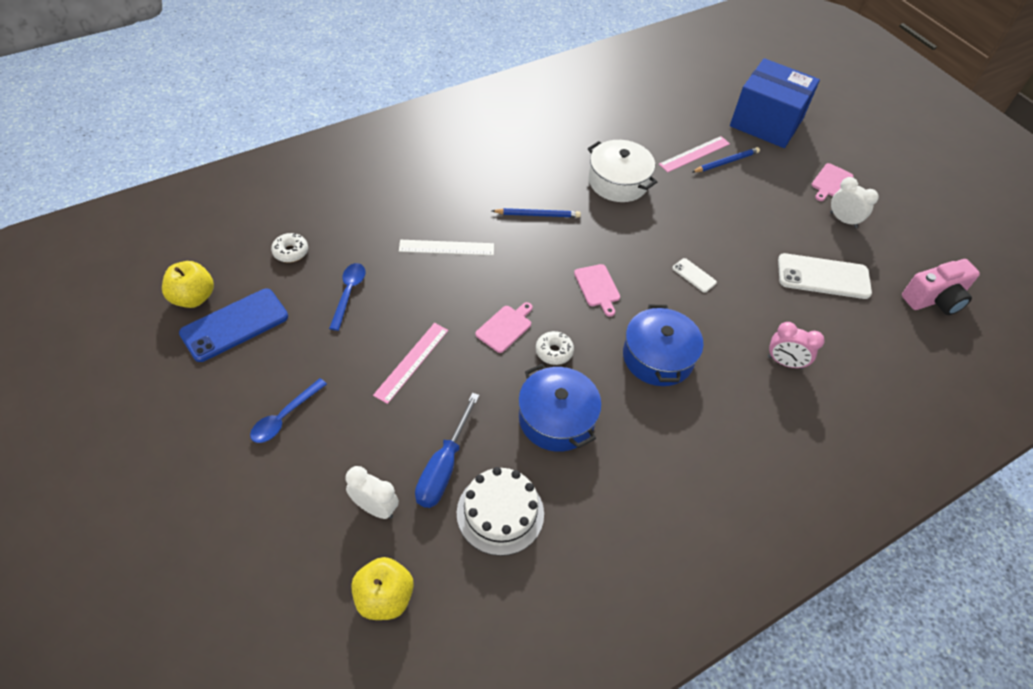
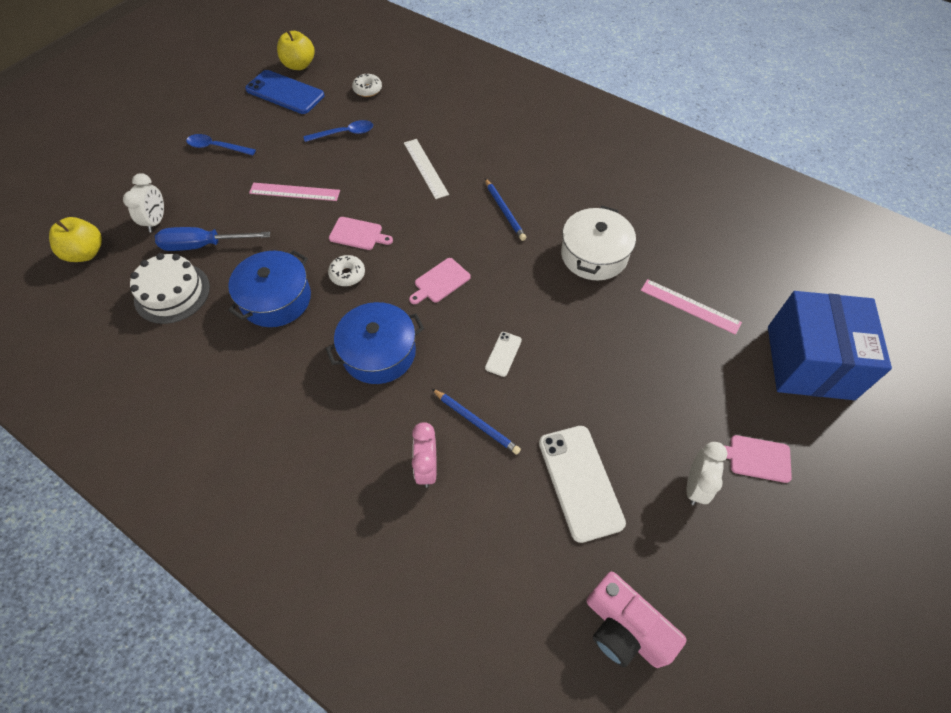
camera: 70 degrees right, 5 degrees up
(726, 162) = (701, 339): blue pencil -> blue pencil (476, 422)

